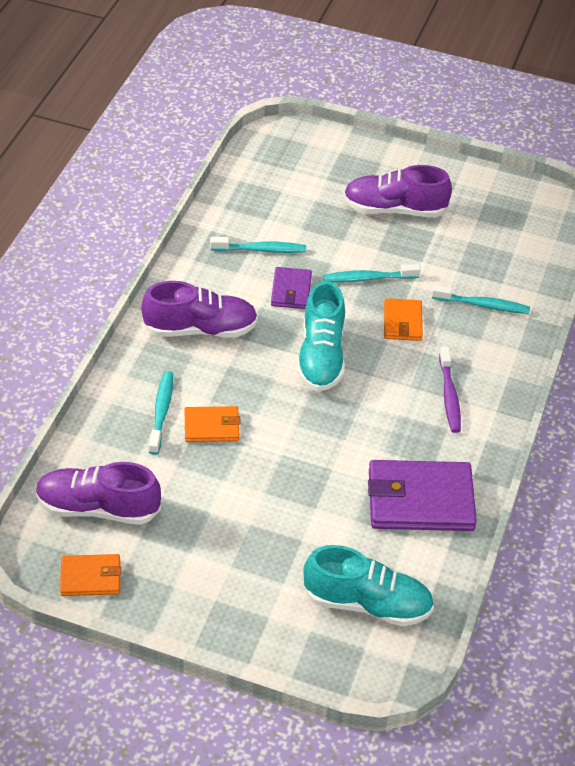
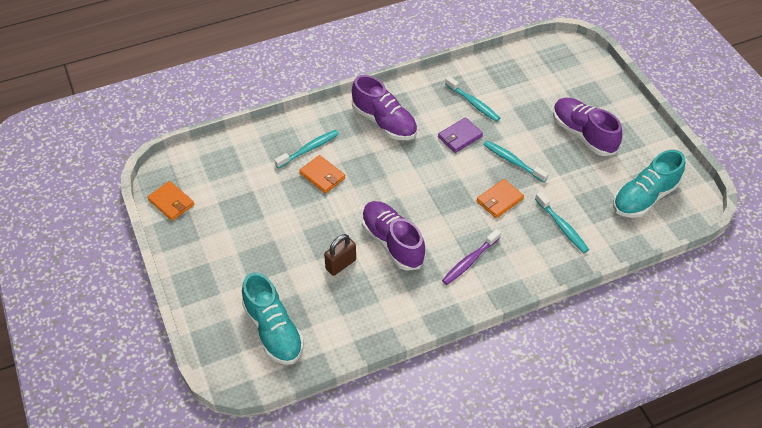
camera: 50 degrees right, 5 degrees up
(98, 508) = (218, 172): purple shoe -> purple shoe (392, 242)
(321, 356) = (427, 184): turquoise shoe -> turquoise shoe (644, 197)
(344, 493) = (341, 264): none -> brown padlock
(420, 500) = (374, 302): purple wallet -> none

